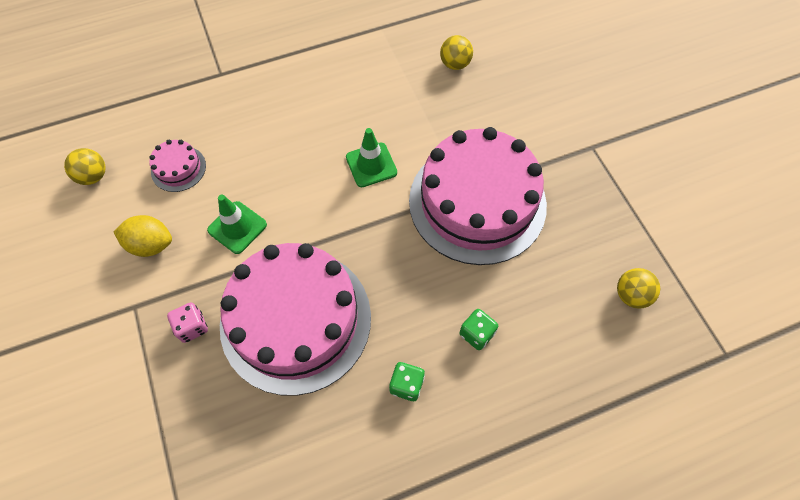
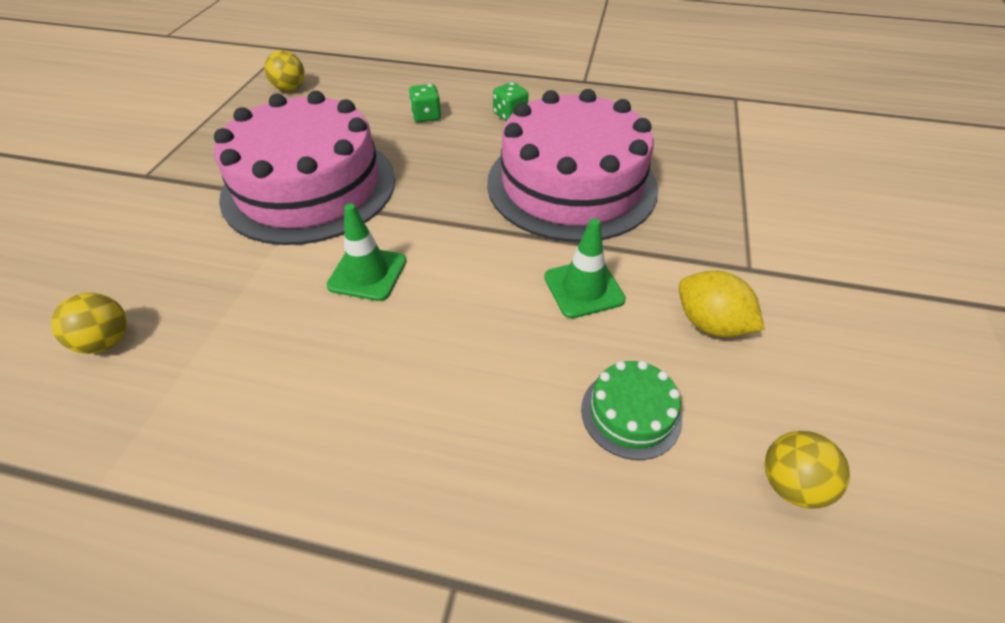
camera: 145 degrees left, 15 degrees down
(178, 168) = (631, 413): pink cake -> green cake
(192, 327) = (683, 223): pink dice -> none

